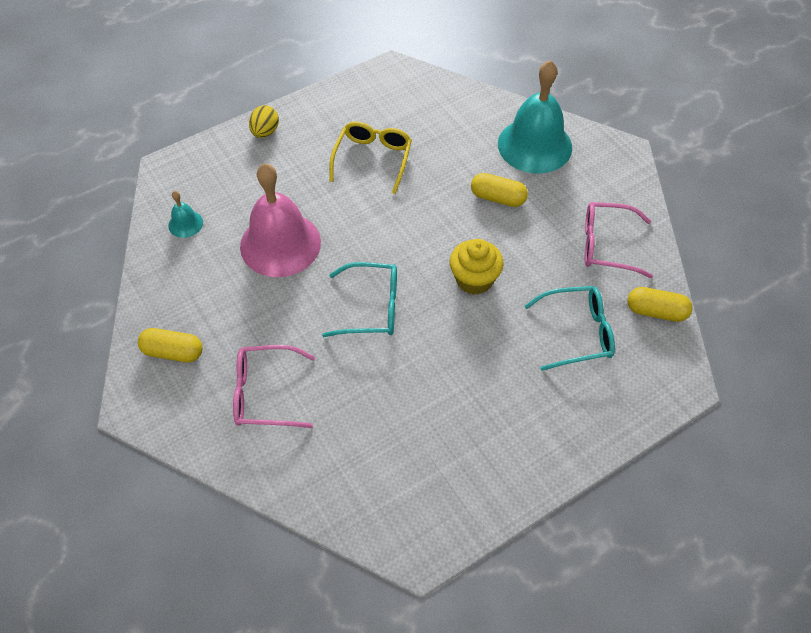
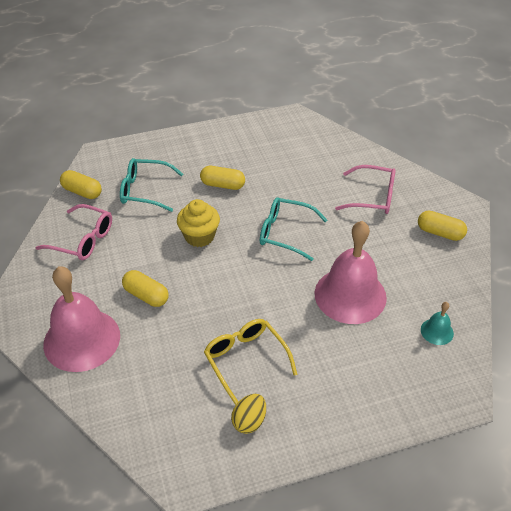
camera: 165 degrees left, 10 degrees down
(265, 132) = (352, 420): yellow egg -> yellow egg (249, 421)
(373, 159) = (245, 360): yellow glasses -> yellow glasses turned 120 degrees clockwise
(478, 366) = (223, 185): none -> yellow capsule
(534, 145) = (82, 339): turquoise bell -> pink bell

